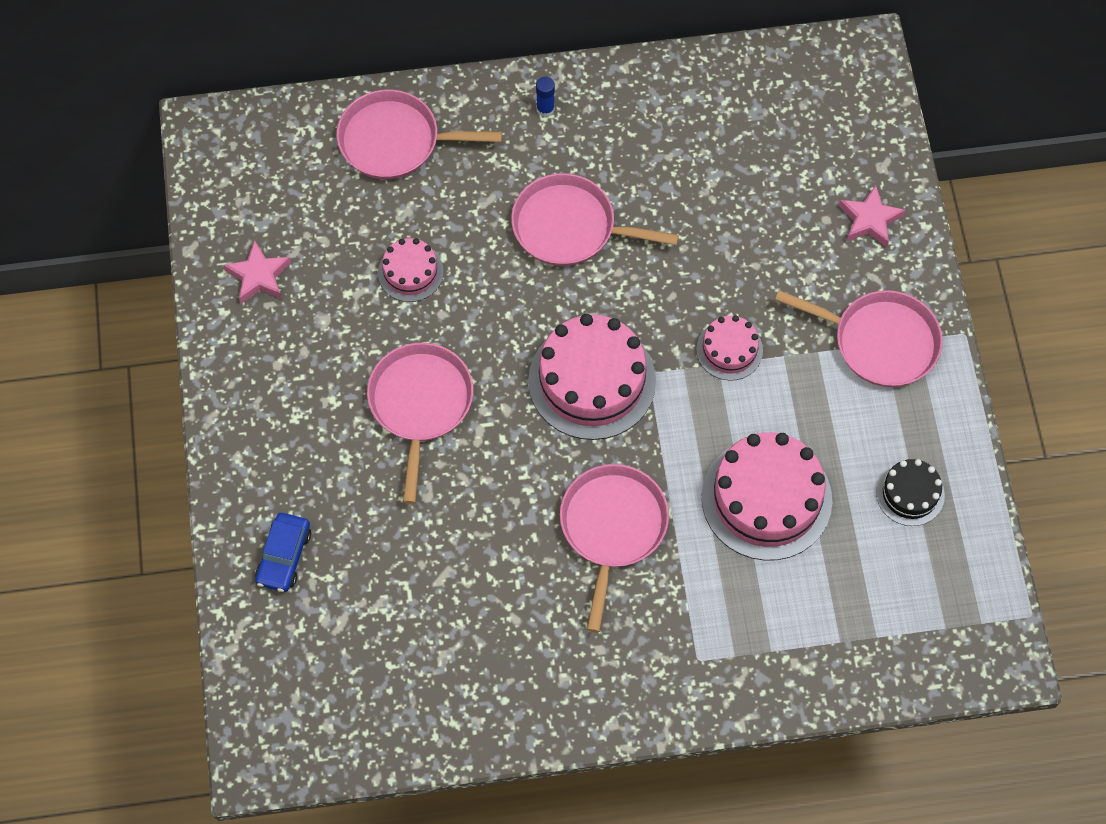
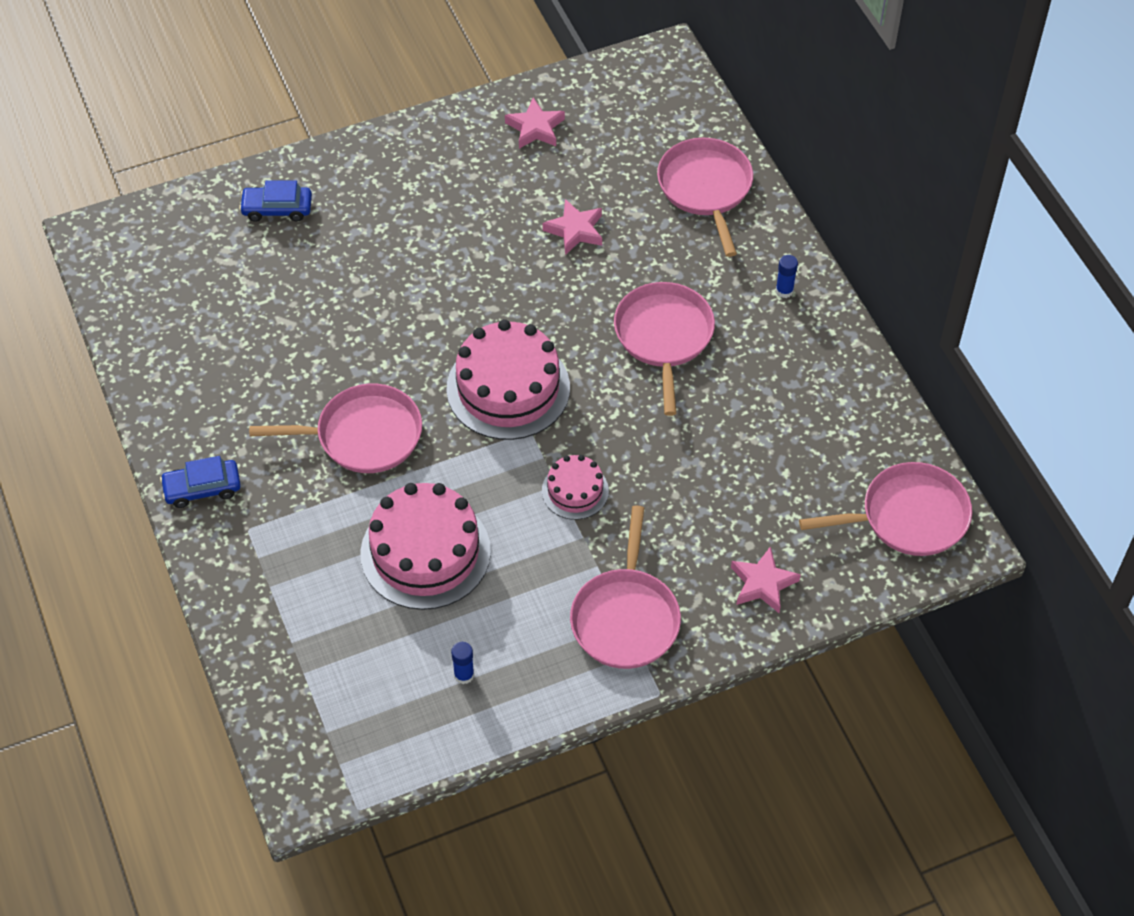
camera: 75 degrees right, 10 degrees down
(410, 272) = (575, 230): pink cake -> pink star
(420, 404) = (446, 267): pink pan -> pink pan (908, 516)
(636, 696) = (202, 488): none -> blue car
(910, 493) = (464, 675): black cake -> blue glue stick

